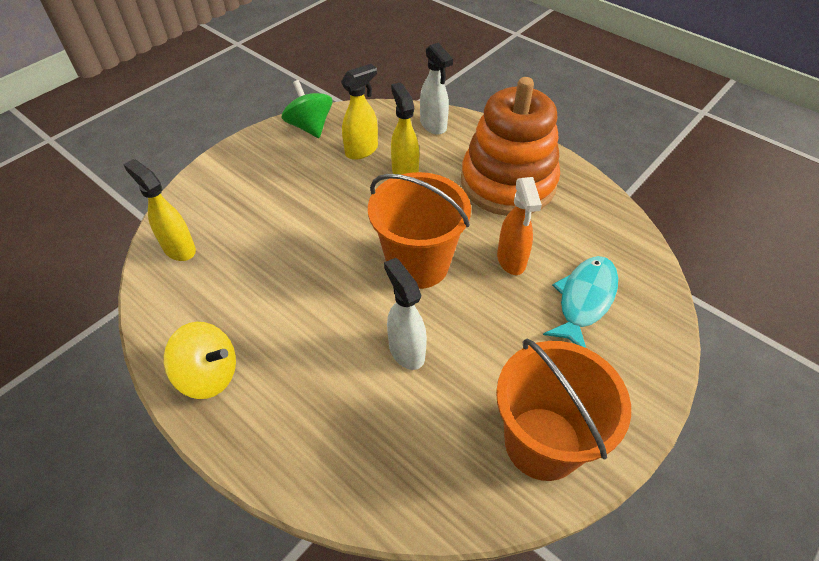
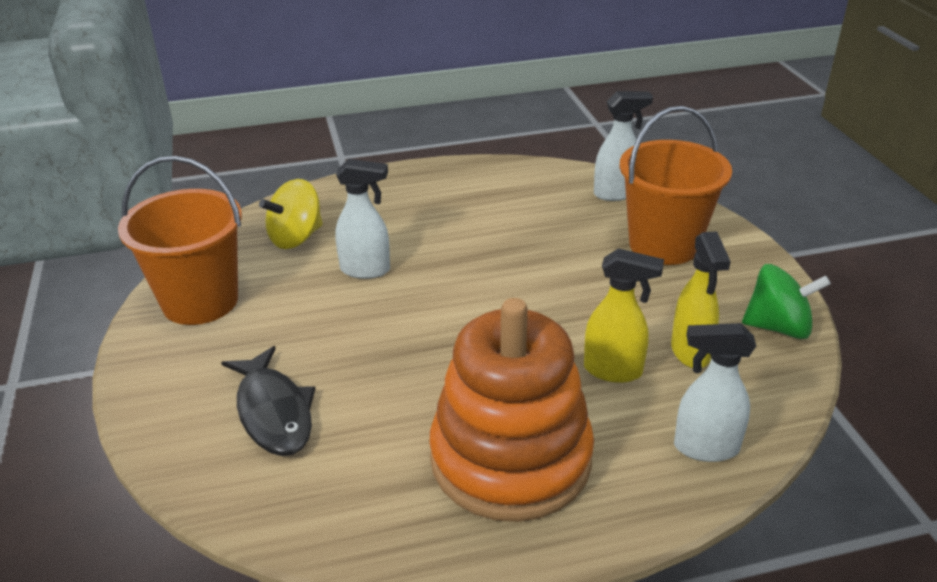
camera: 125 degrees right, 15 degrees down
(179, 248) = (616, 194): yellow spray bottle -> white spray bottle
(209, 375) = (457, 179): yellow spinning top -> yellow spinning top (296, 238)
(418, 264) = (453, 317): orange bucket -> orange bucket (663, 245)
(511, 260) = (384, 386): orange spray bottle -> none
(584, 300) = (273, 412): turquoise fish -> black fish

